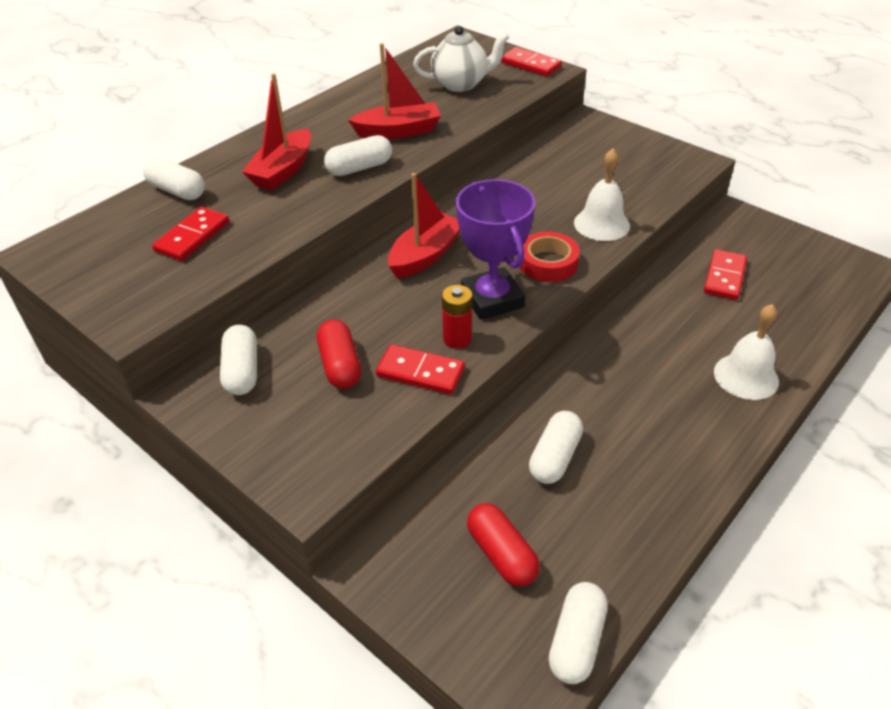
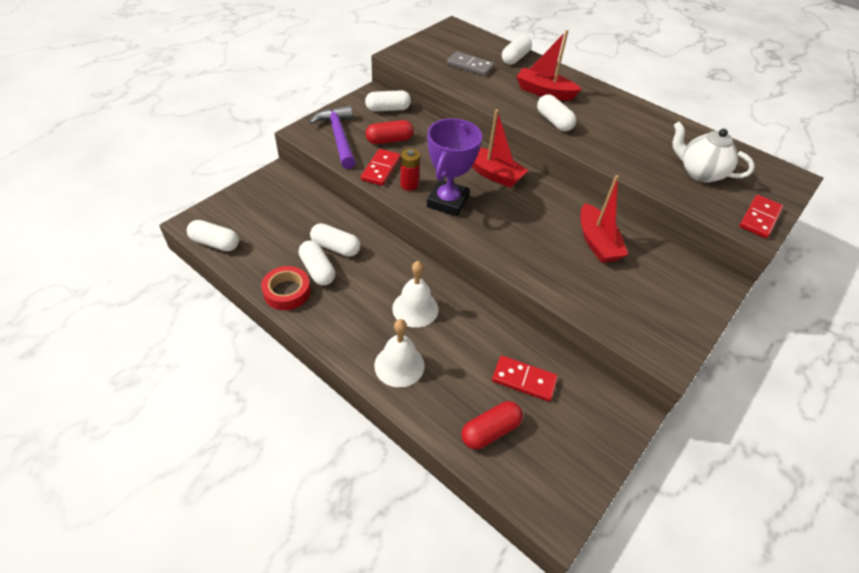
camera: 85 degrees right, 5 degrees up
(192, 237) = (470, 66): red domino -> grey domino
(328, 434) = (338, 137): none -> purple hammer
(398, 131) = (609, 138): red boat -> red boat (597, 242)
(461, 84) = (699, 173): white teapot -> white teapot turned 135 degrees clockwise
(492, 299) = (447, 202): purple trophy -> purple trophy turned 45 degrees counterclockwise
(501, 554) = (273, 220): red capsule -> red capsule (490, 431)
(548, 263) = (489, 232): red tape -> red tape (287, 292)
(601, 224) = (544, 269): white bell -> white bell (415, 308)
(608, 475) = (317, 270): none -> white capsule

